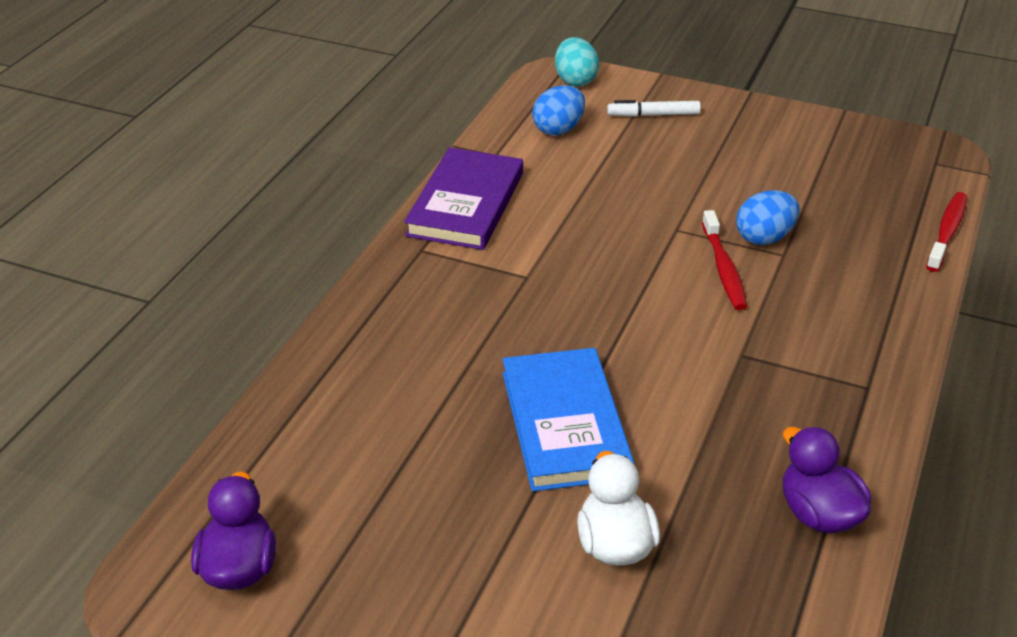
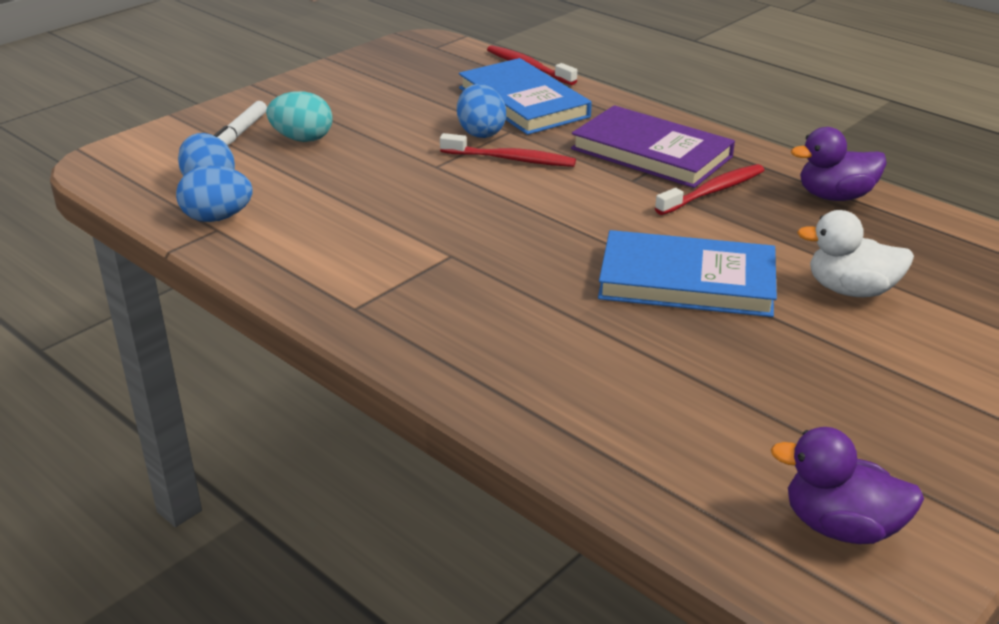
camera: 70 degrees left, 5 degrees down
(465, 204) = (293, 264): purple book -> purple book (651, 153)
(511, 149) = (217, 218): none -> blue egg
(575, 80) = (126, 157): turquoise egg -> turquoise egg (302, 139)
(757, 415) = (712, 192): none -> red toothbrush
(856, 248) = (523, 102): none -> blue book

